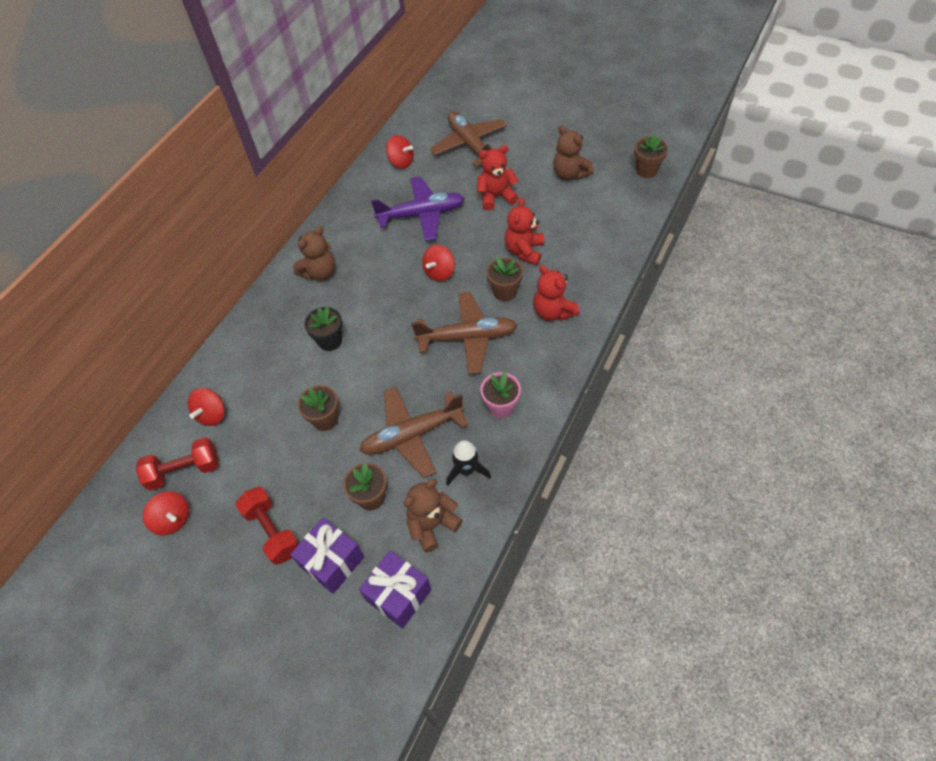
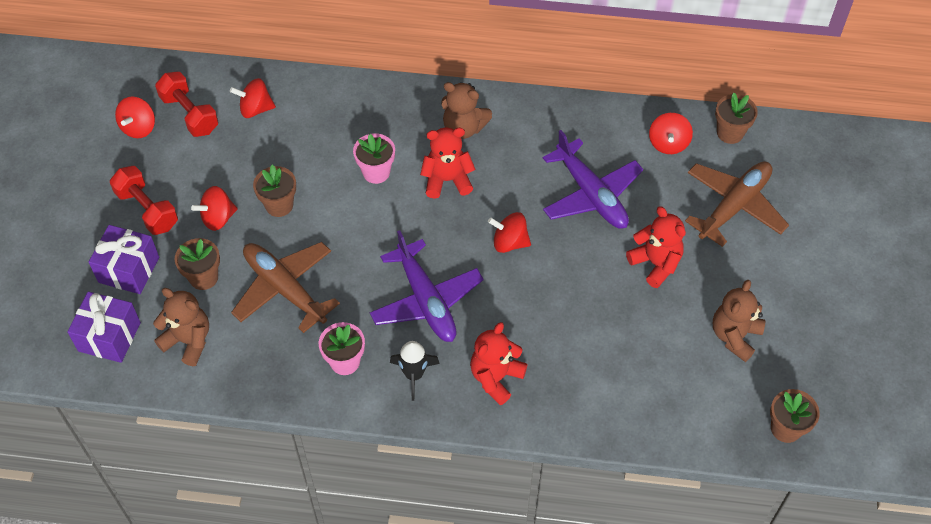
camera: 65 degrees right, 0 degrees up
(272, 531) = (147, 209): red dumbbell -> red dumbbell turned 75 degrees counterclockwise
(313, 471) = (218, 218): none -> red spinning top
(330, 341) = (376, 172): black flower pot -> pink flower pot
(466, 470) = (258, 352): black rocket -> black rocket (414, 375)
(468, 338) = (426, 301): brown plane -> purple plane
(505, 292) = (506, 318): brown flower pot -> brown flower pot (730, 133)
(524, 251) = (578, 320): red teddy bear -> red teddy bear (447, 180)

